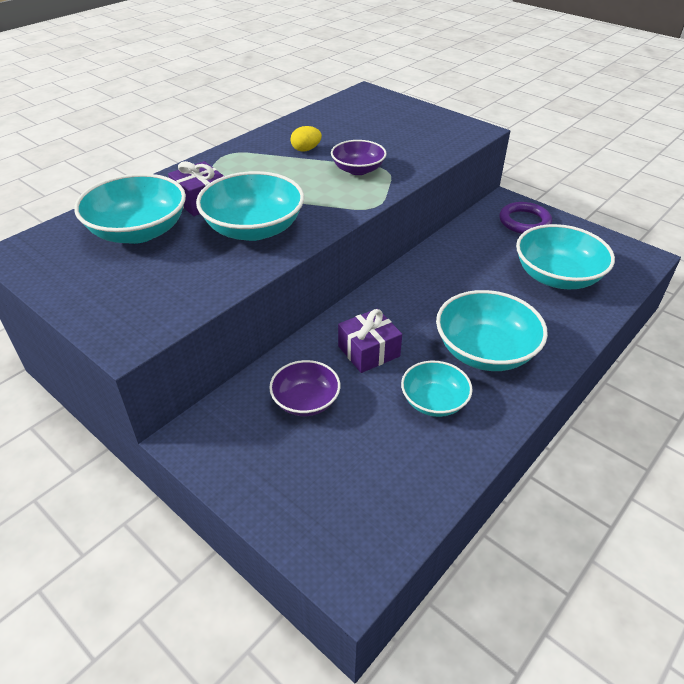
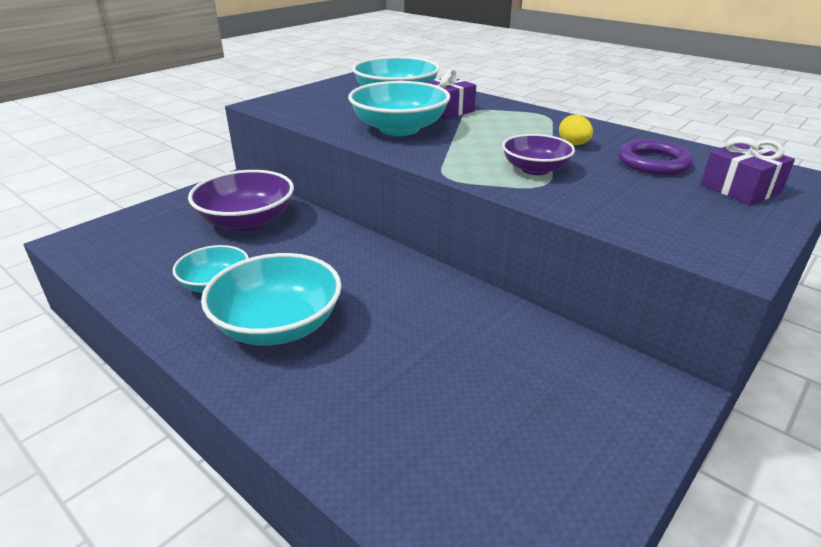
camera: 90 degrees right, 10 degrees down
(305, 401) = (247, 221): purple bowl -> purple bowl, size x1.65
(368, 351) = (300, 250): purple gift -> purple gift (740, 189)
(524, 222) = (605, 408): purple ring -> purple ring (653, 162)
(557, 276) = (436, 423): turquoise bowl -> none

